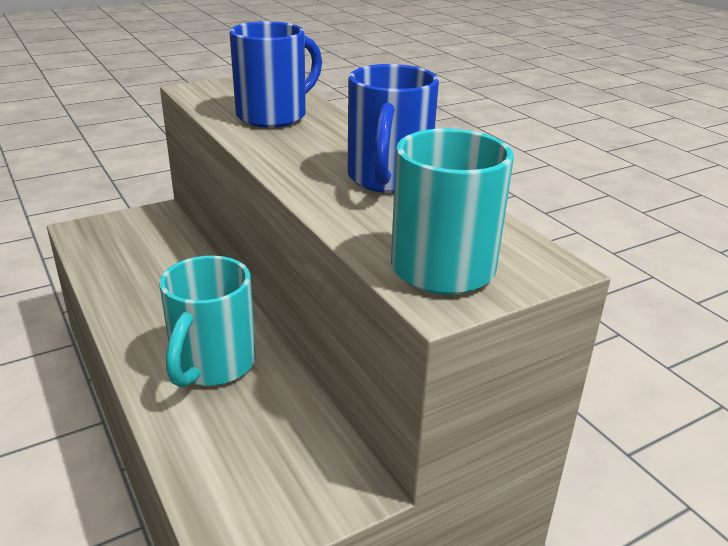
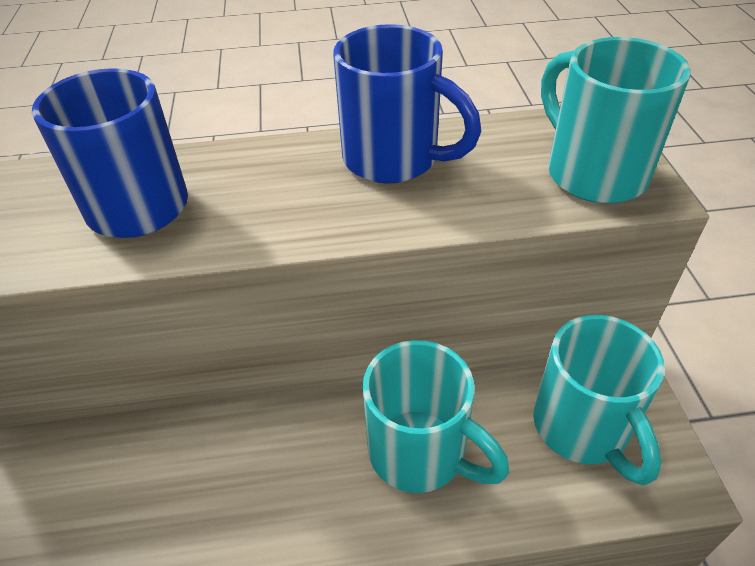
camera: 65 degrees left, 15 degrees up
(273, 460) = (582, 429): none -> turquoise mug

